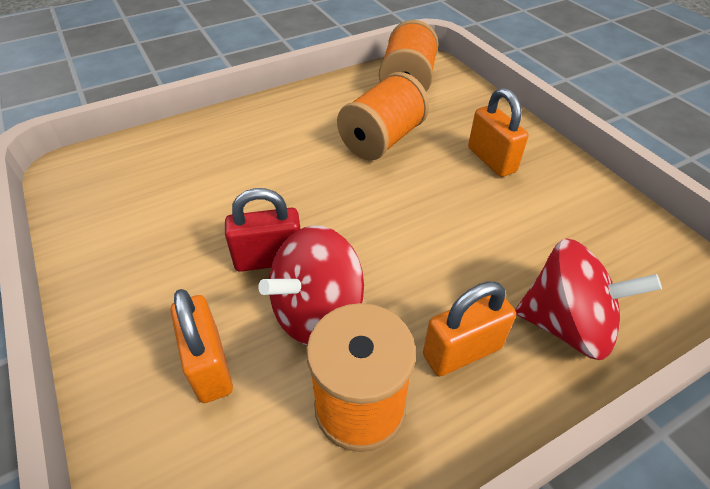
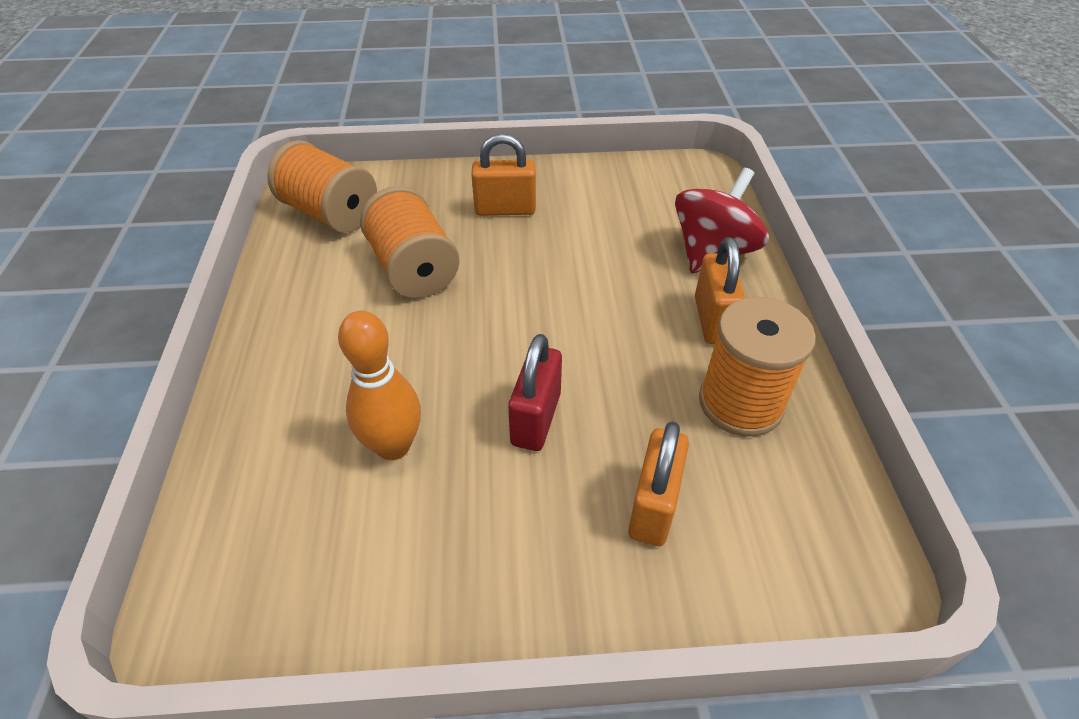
camera: 65 degrees left, 0 degrees up
(209, 365) = (653, 506): orange padlock -> orange padlock turned 75 degrees counterclockwise
(212, 195) = (393, 446): none -> orange bowling pin
(317, 312) = (627, 401): red spinning top -> none

